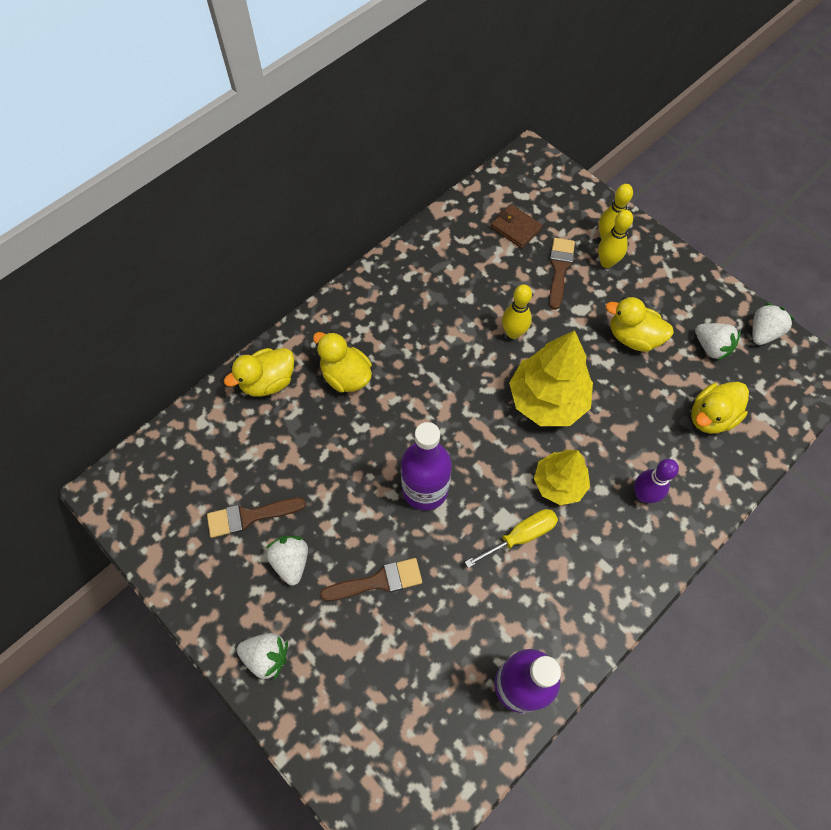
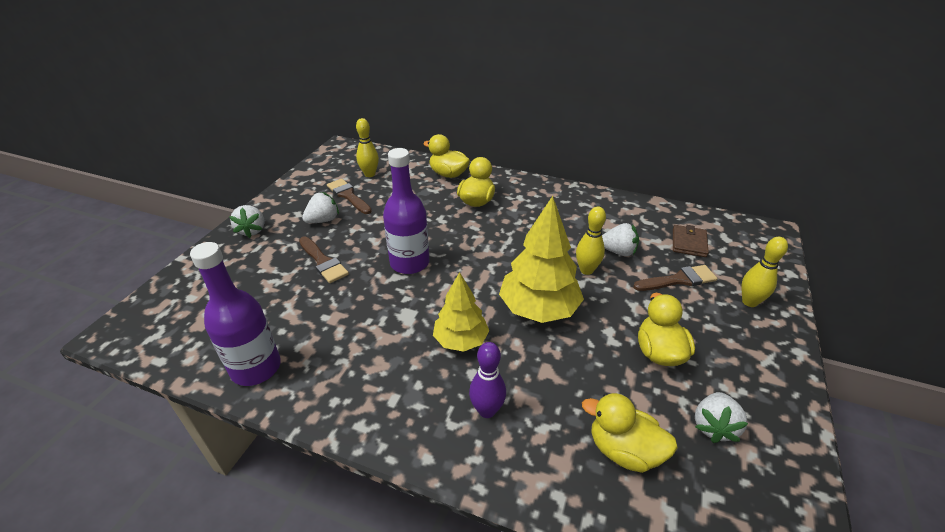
camera: 65 degrees right, 25 degrees down
(521, 536) = (396, 329): yellow screwdriver -> none
(606, 262) = (722, 309): yellow bowling pin -> yellow bowling pin (370, 174)
(762, 333) = (788, 479): white strawberry -> white strawberry (618, 251)

